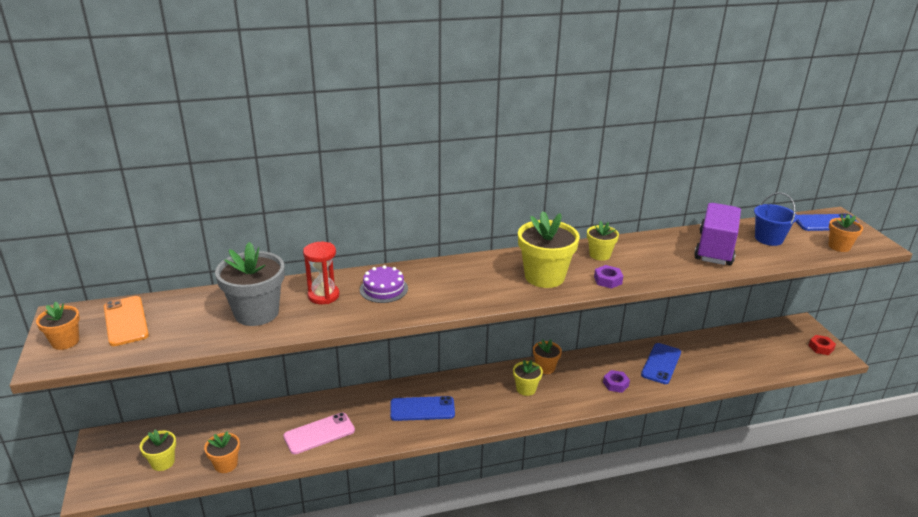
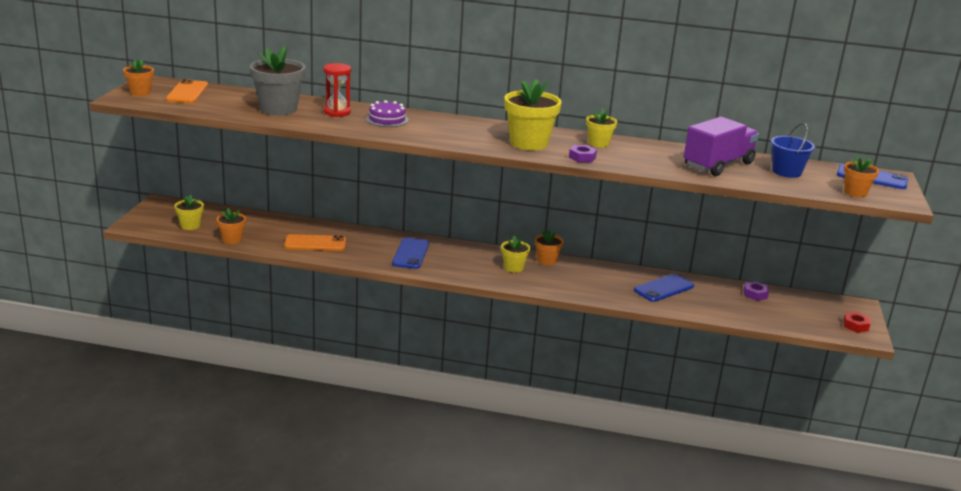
camera: 25 degrees right, 5 degrees down
(319, 433) = (315, 243): pink phone -> orange phone
(422, 409) = (410, 254): blue phone -> blue phone turned 75 degrees clockwise
(615, 384) = (601, 288): purple nut -> purple nut (755, 294)

